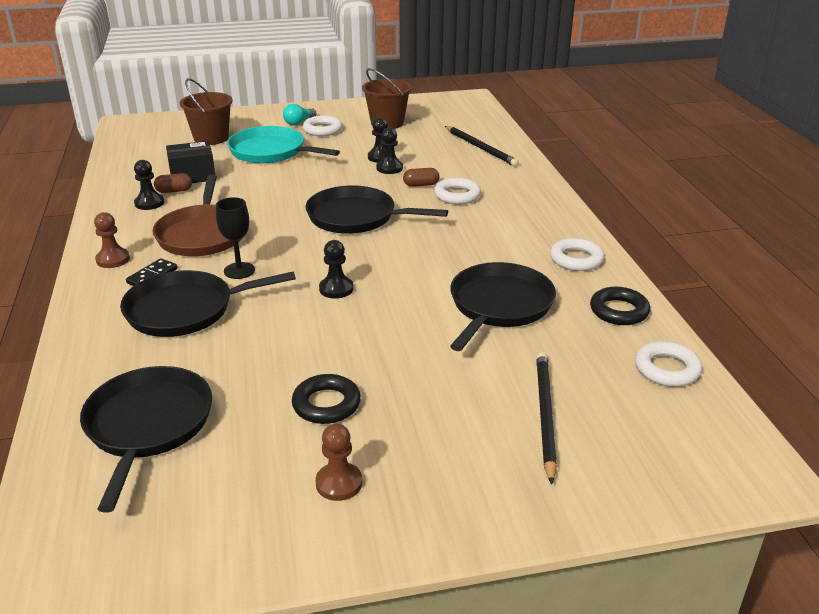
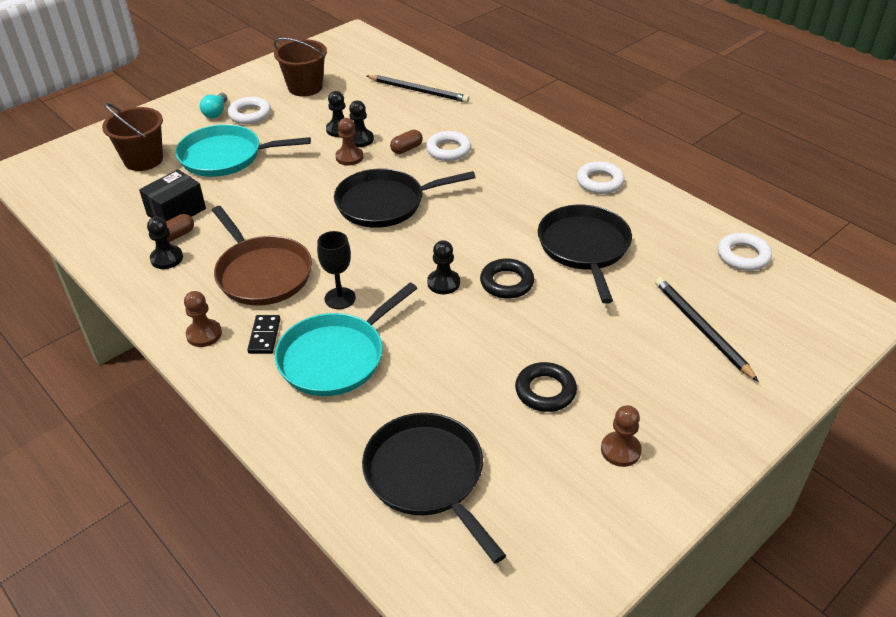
camera: 30 degrees left, 10 degrees up
(186, 310) = (336, 357): black pan -> turquoise pan
(366, 178) = (349, 157): none -> brown pawn
(619, 311) = (670, 218): black ring -> black ring (506, 283)

